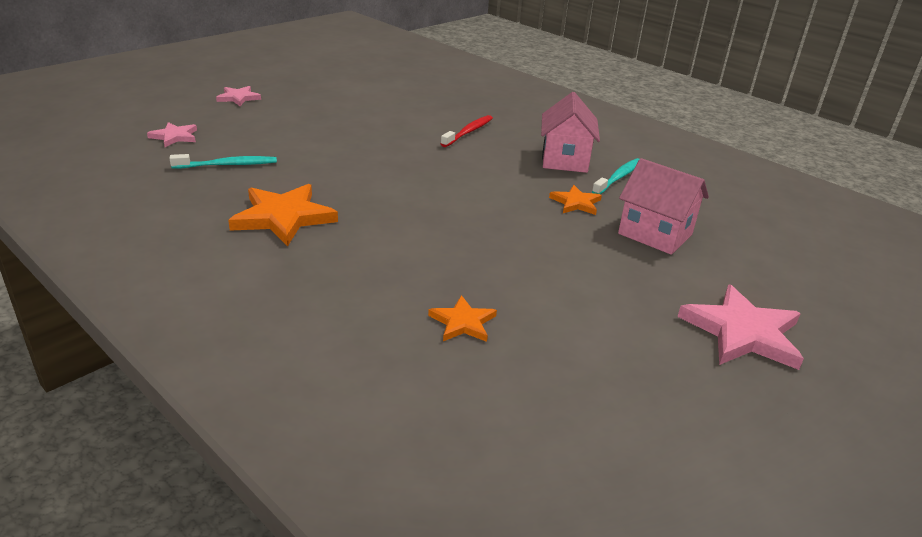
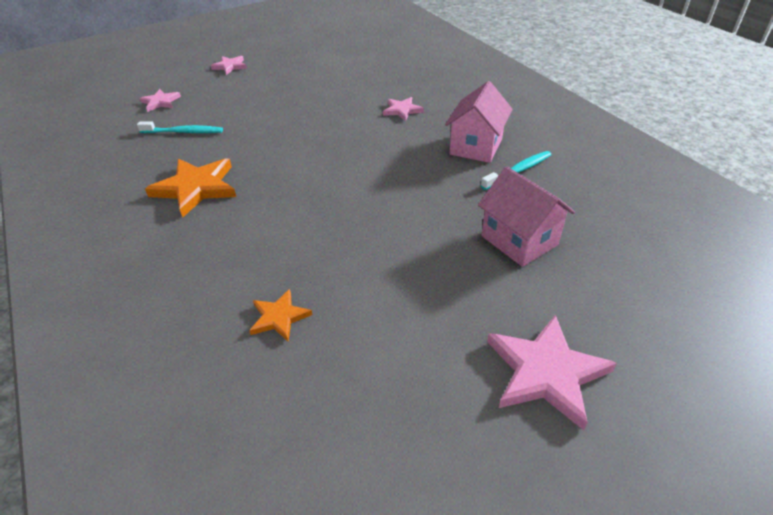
camera: 20 degrees right, 10 degrees up
(468, 132) = (402, 110): red toothbrush -> pink star
(576, 203) = (459, 196): orange star -> none

